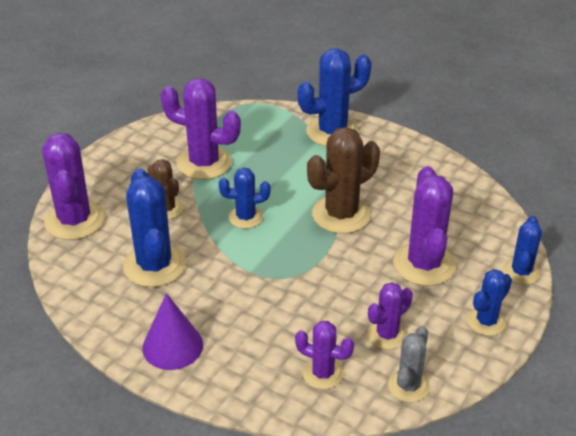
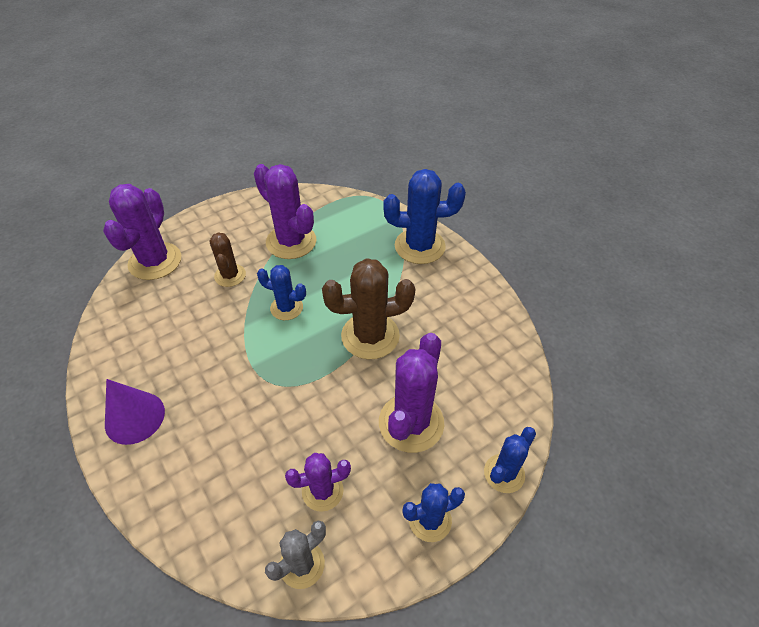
camera: 25 degrees right, 10 degrees up
(154, 266) = (181, 328): blue cactus -> none
(323, 373) = (234, 509): purple cactus -> none

